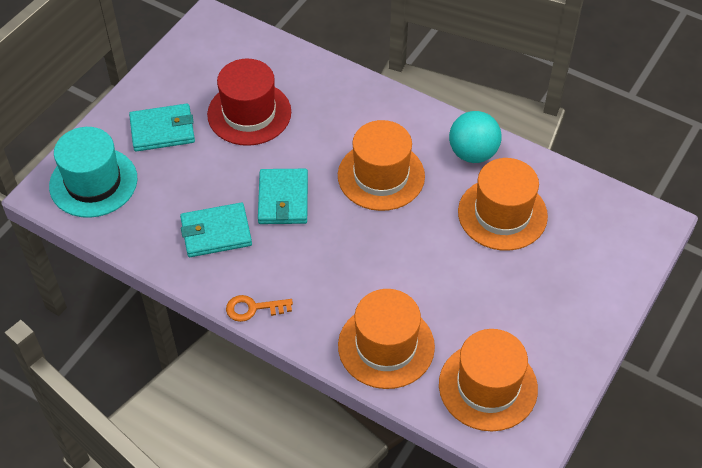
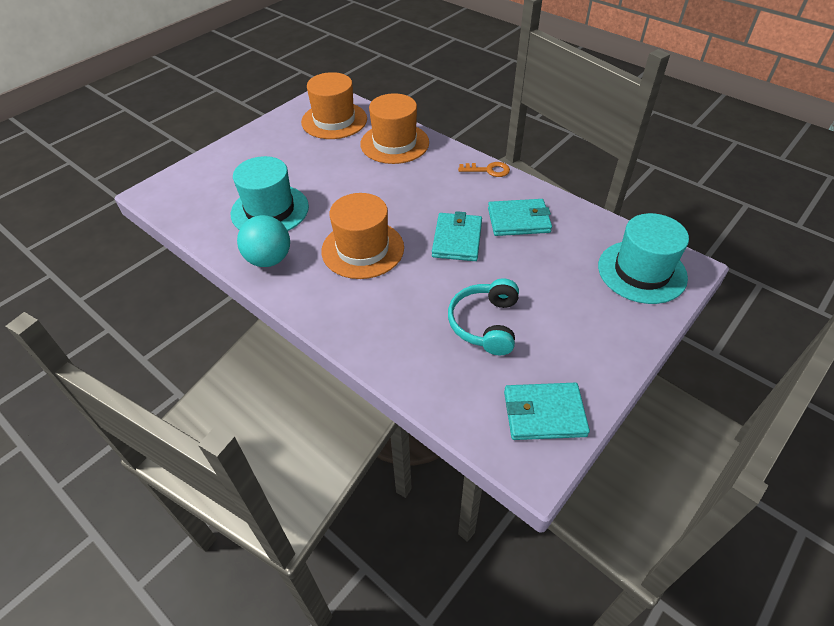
camera: 170 degrees left, 5 degrees down
(162, 130) = (580, 316): turquoise wallet -> turquoise wallet (544, 413)
(249, 113) = (485, 324): red hat -> turquoise headphones
(502, 214) = (270, 210): orange hat -> turquoise hat

